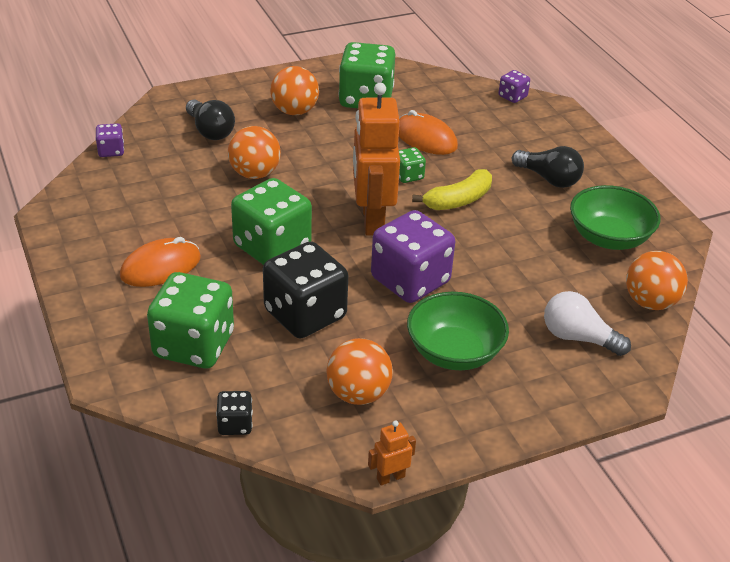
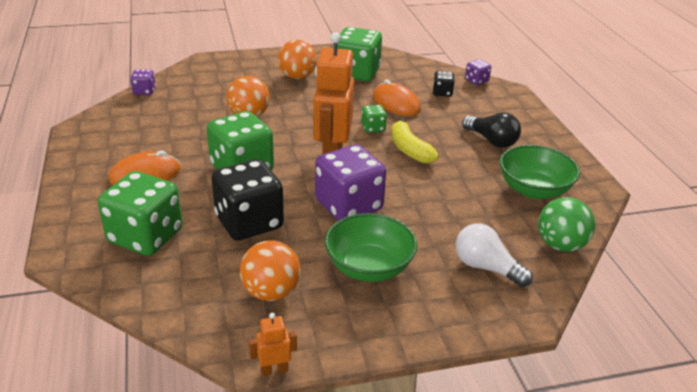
camera: 10 degrees right, 5 degrees down
(210, 131) = (226, 84): black light bulb -> none
(235, 424) = (152, 305): black dice -> black dice (442, 92)
(458, 200) = (409, 149): yellow banana -> yellow banana turned 90 degrees clockwise
(650, 302) = (560, 245): orange ball -> green ball

